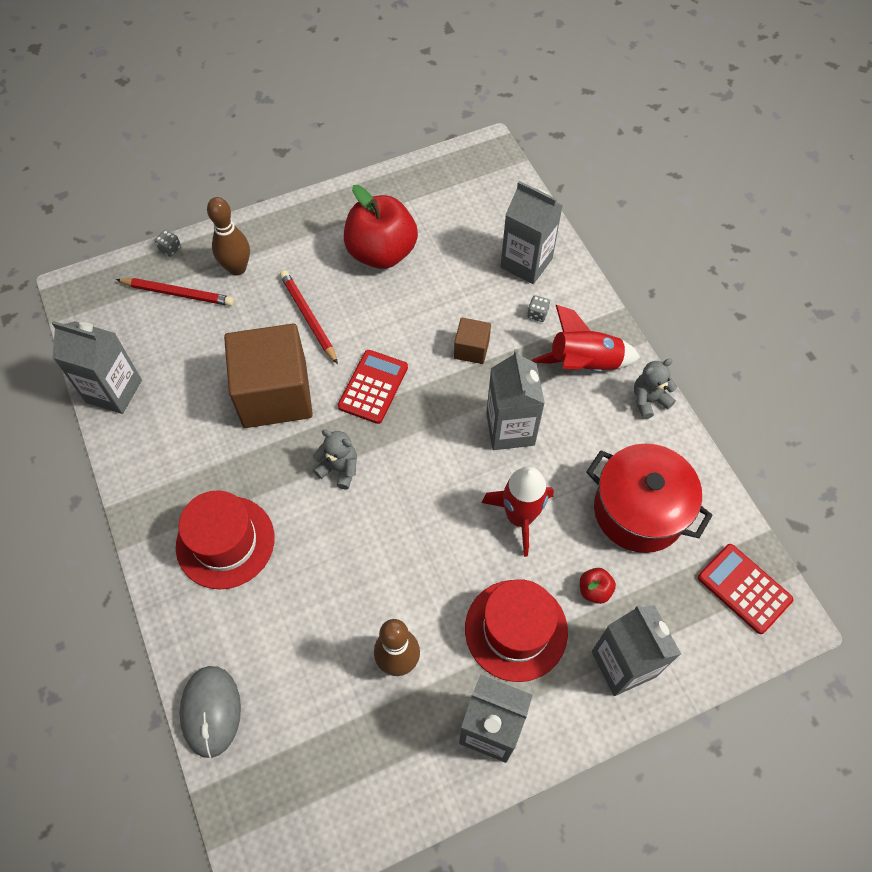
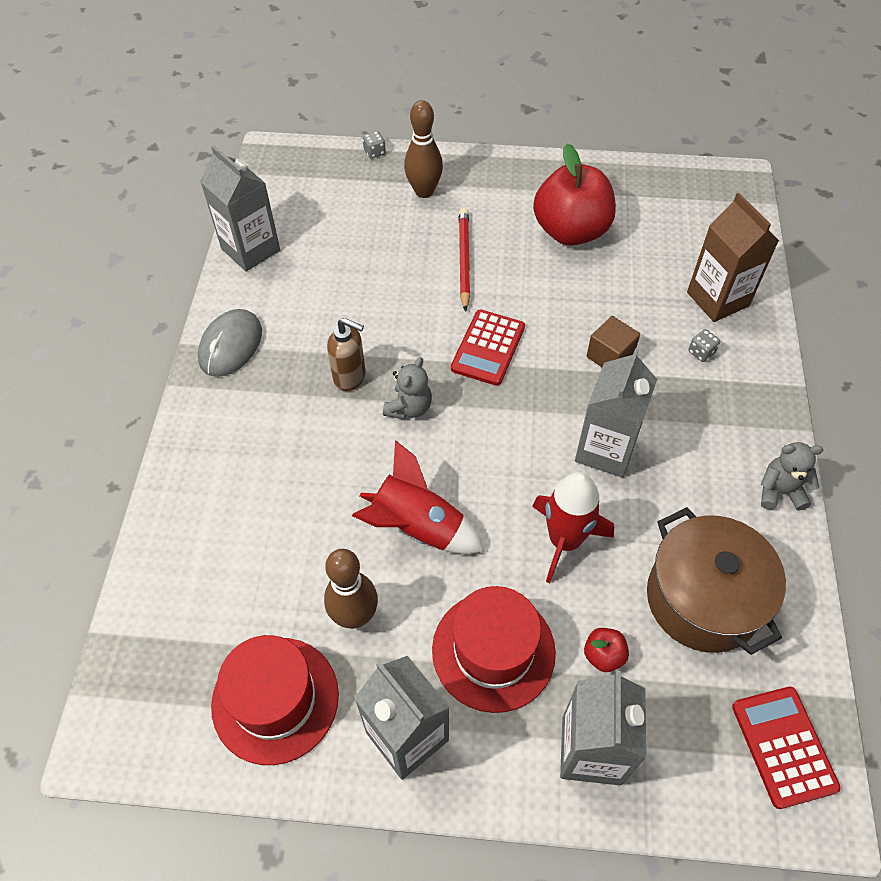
camera: 30 degrees right, 5 degrees down
(178, 294) = (357, 192): red pencil -> none
(211, 711) = (154, 567): grey mouse -> grey mouse (230, 345)
(225, 542) = (263, 423): red hat -> red hat (275, 699)
(275, 394) = (390, 313): brown cube -> none
(275, 466) = (350, 377): none -> brown soap dispenser
(339, 469) = (409, 408): grey teddy bear -> grey teddy bear turned 60 degrees clockwise
(373, 387) = (488, 348): red calculator -> red calculator turned 150 degrees clockwise
(526, 263) = (717, 299): grey carton -> brown carton
(584, 364) = (725, 423): red rocket -> red rocket (418, 527)
(639, 510) = (703, 599): red pot -> brown pot

